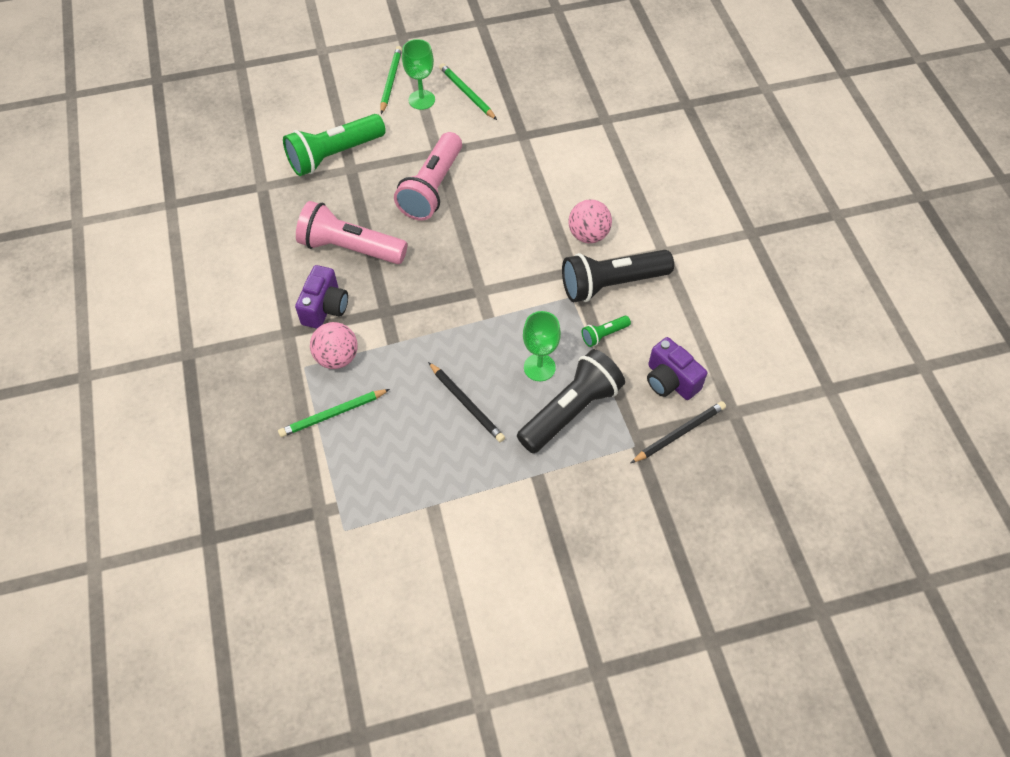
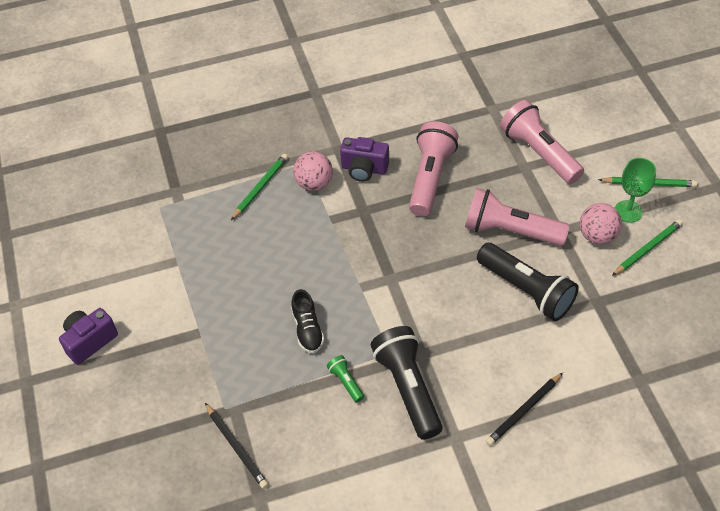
camera: 90 degrees right, 5 degrees down
(333, 414) = (260, 188): green pencil -> green pencil turned 60 degrees clockwise
(334, 155) = (539, 153): green flashlight -> pink flashlight
(466, 403) = (269, 276): black pencil -> black pencil (524, 410)
(539, 367) = (307, 329): green goblet -> black shoe
(571, 411) = (262, 356): black flashlight -> black flashlight (526, 290)
(588, 235) = (469, 366): pink ball -> pink ball (597, 235)
(670, 381) = (294, 440): purple camera -> purple camera (90, 341)

